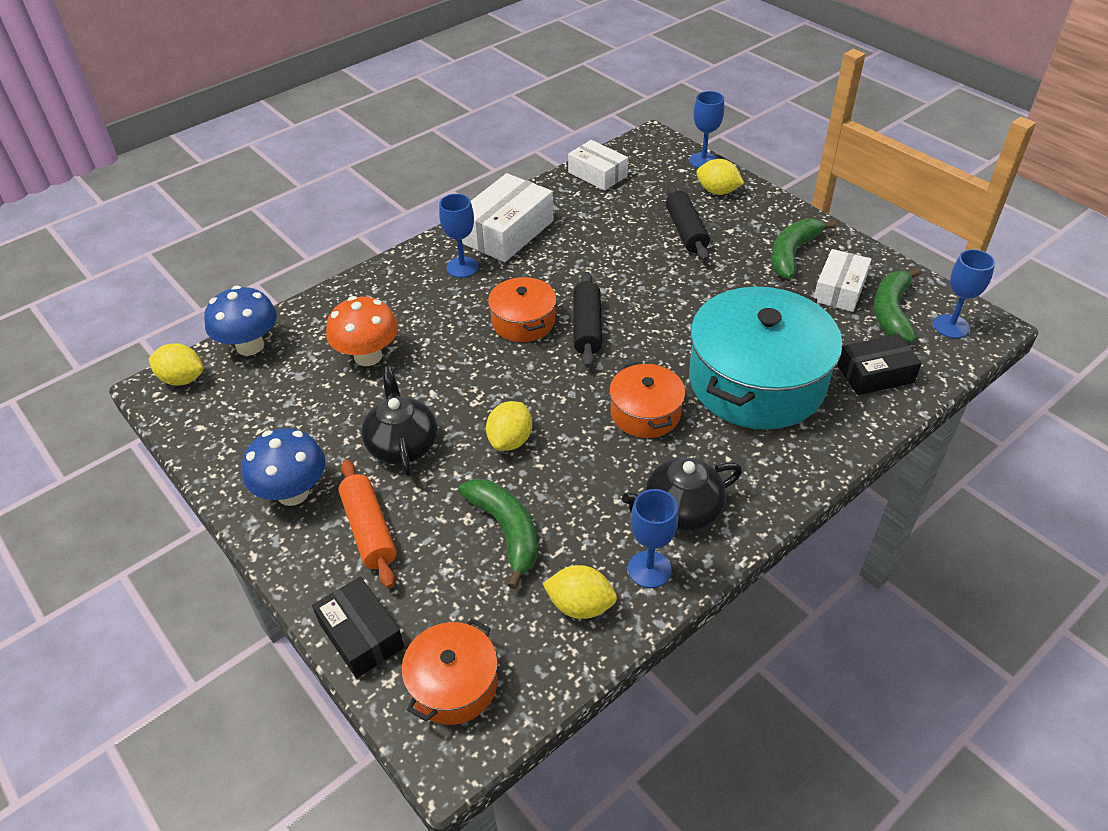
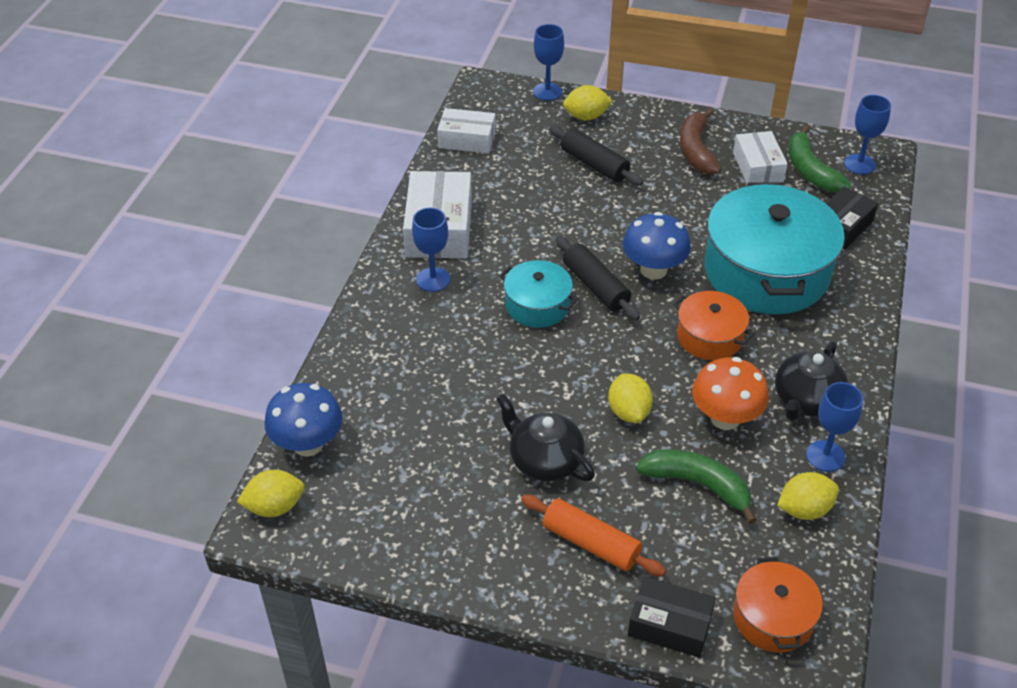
camera: 35 degrees left, 0 degrees up
(293, 493) = (494, 549): blue mushroom -> blue mushroom (653, 270)
(368, 356) = (432, 400): orange mushroom -> orange mushroom (725, 418)
(523, 321) = (537, 305): orange pot -> turquoise pot
(792, 254) = (696, 150): green banana -> brown banana

